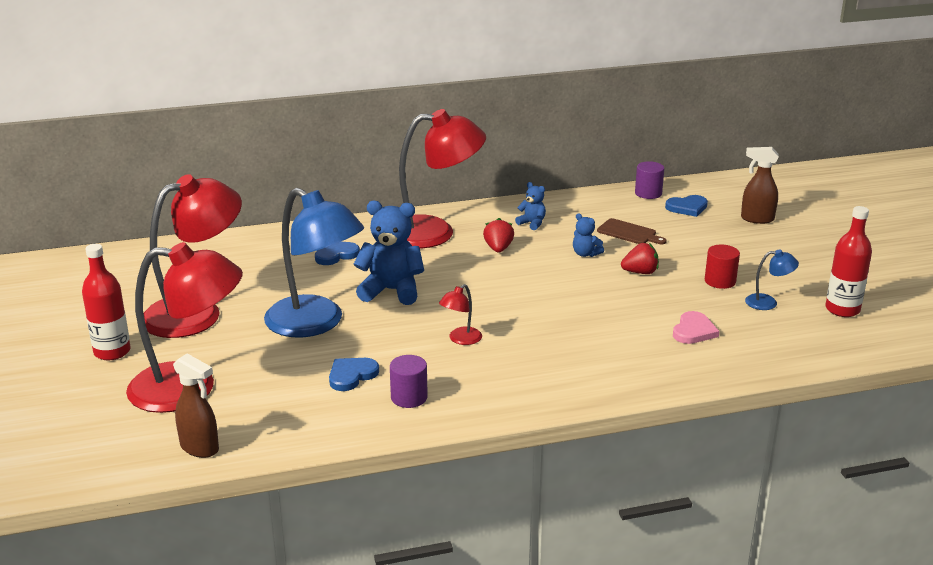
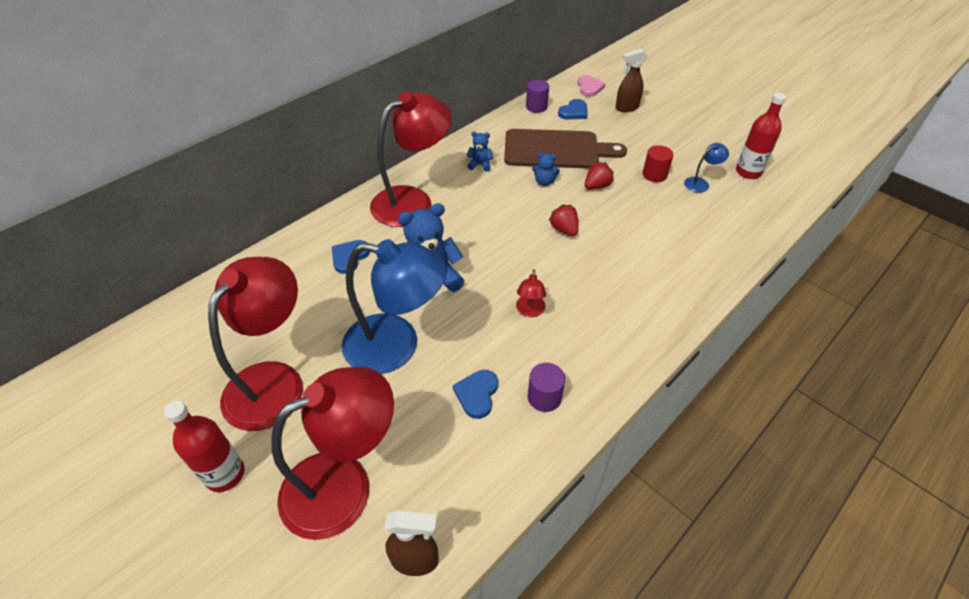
camera: 30 degrees left, 20 degrees up
(498, 249) = (477, 200): red strawberry -> red strawberry (564, 229)
(629, 233) = (556, 150): brown cutting board -> brown cutting board, size x2.14
(693, 331) = (680, 230): pink heart -> pink heart (589, 87)

